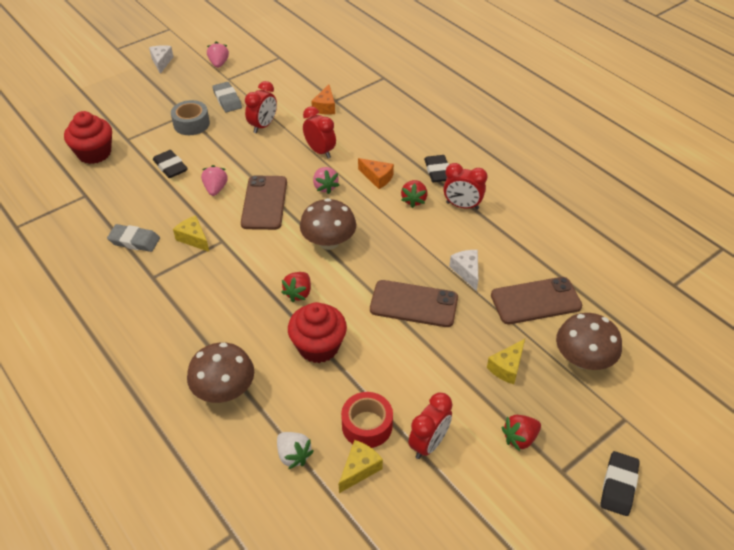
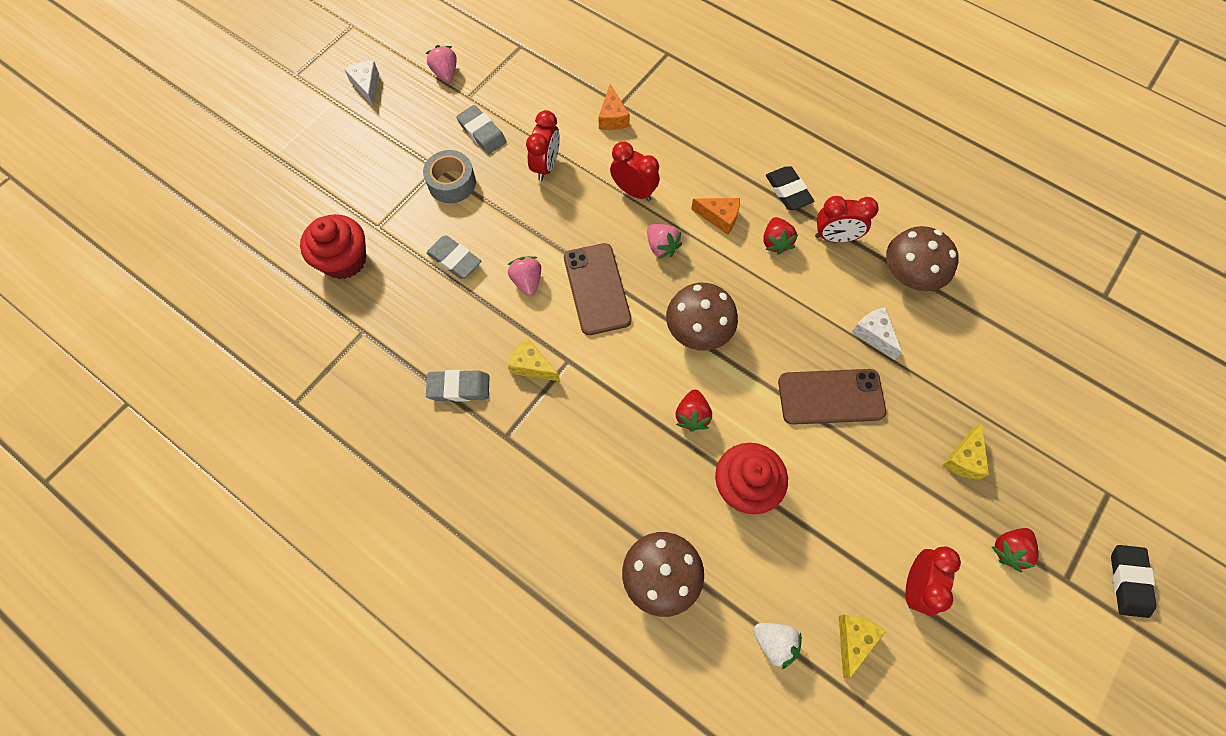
camera: 15 degrees left, 20 degrees up
(170, 167) = (454, 259): black eraser -> grey eraser
(367, 425) = (840, 580): red tape -> none
(535, 301) = (964, 357): brown phone -> none
(583, 359) = (1041, 425): brown mushroom -> brown mushroom (909, 274)

